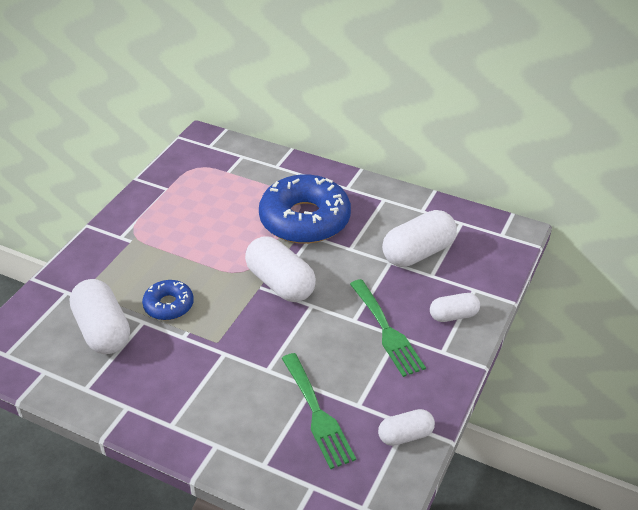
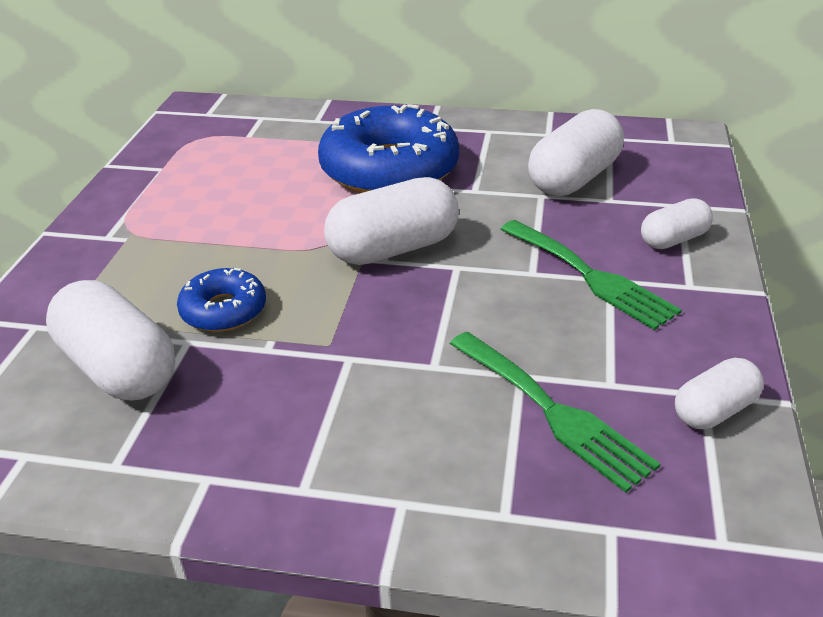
camera: 15 degrees left, 5 degrees down
(280, 283) = (393, 249): white capsule -> white capsule turned 60 degrees counterclockwise

